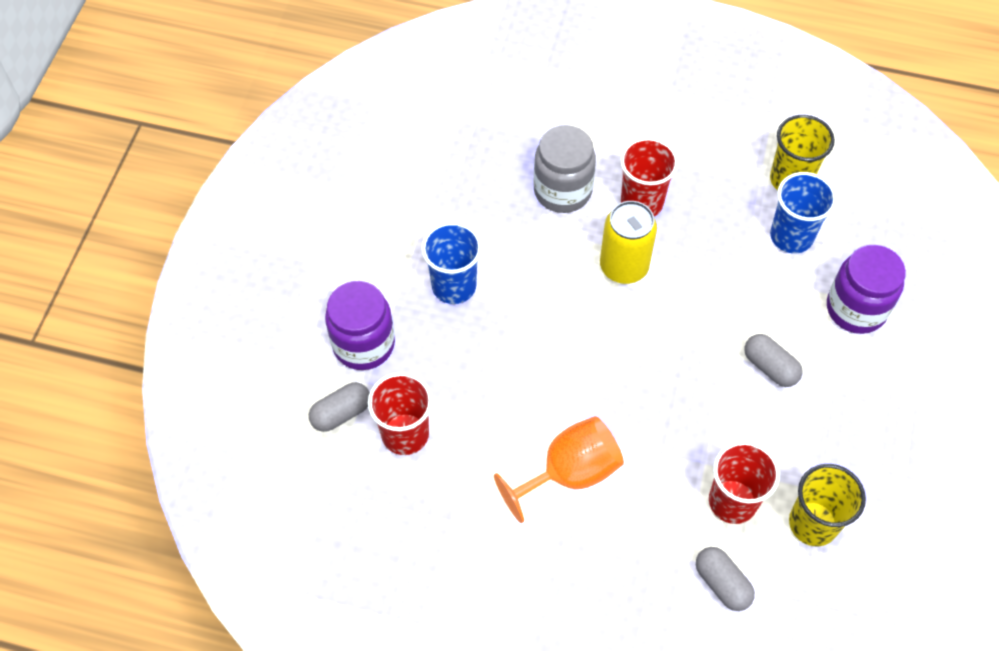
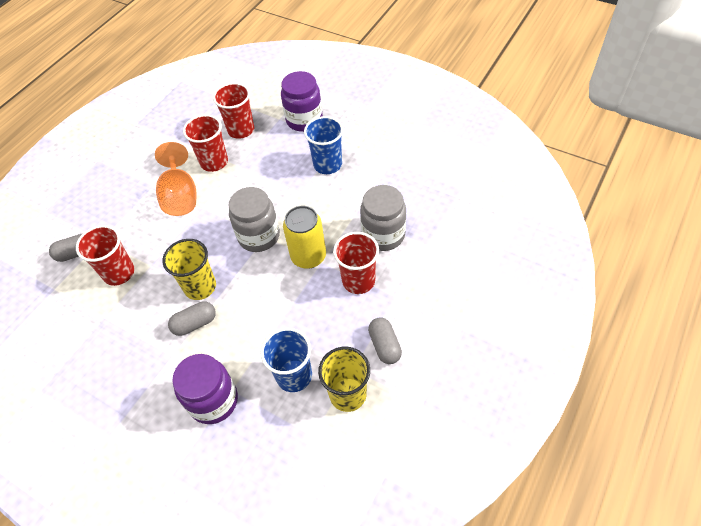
camera: 110 degrees right, 5 degrees down
(341, 413) = (266, 106): grey capsule -> grey capsule (384, 345)
(486, 450) = (214, 162): none -> red cup
(610, 336) = (259, 236): none -> grey jar
(813, 523) = (80, 313): yellow cup -> yellow cup (200, 287)

